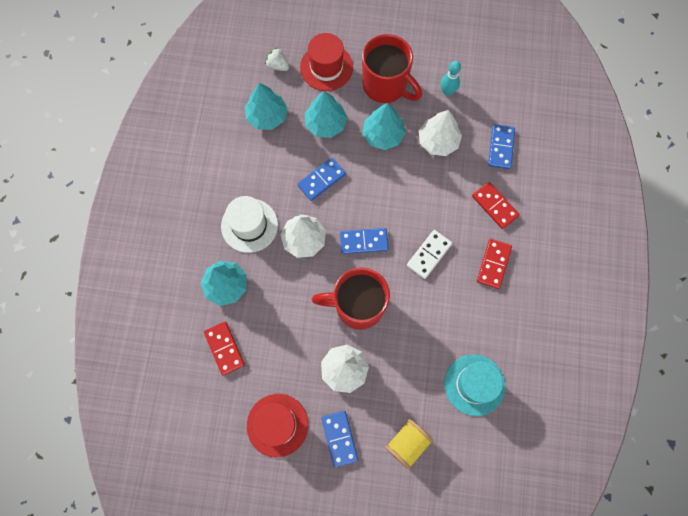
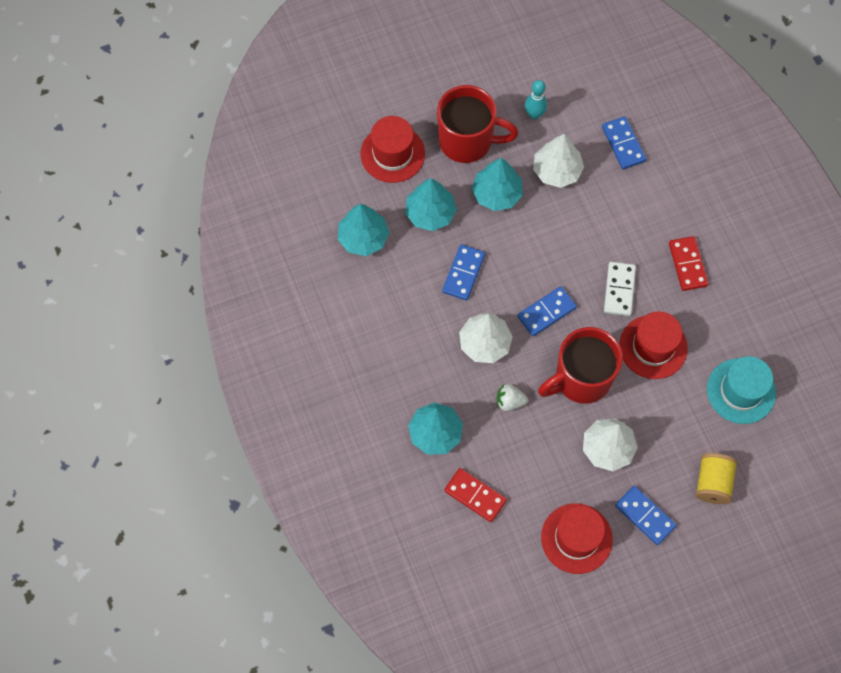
camera: 30 degrees left, 5 degrees down
(249, 225) = (419, 360): white hat -> none
(278, 65) = (339, 178): white strawberry -> white strawberry (510, 401)
(427, 312) = (653, 347): none -> red hat
(494, 206) = (653, 206): red domino -> none

